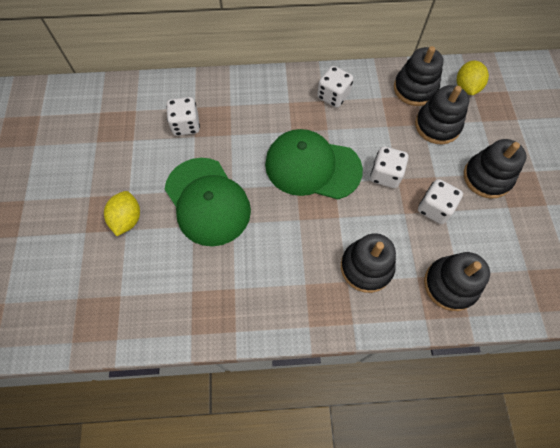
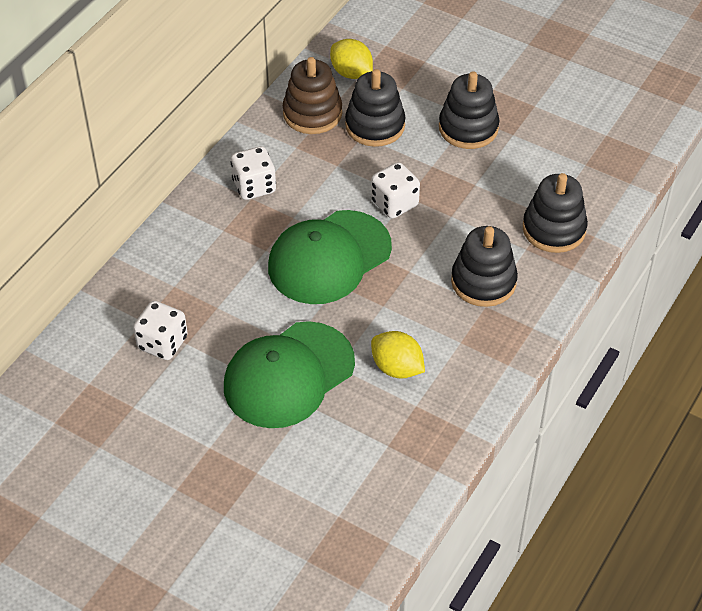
camera: 55 degrees left, 15 degrees down
(127, 219) = (244, 464): yellow lemon -> yellow lemon (397, 368)
(207, 201) = (288, 375): green cap -> green cap turned 135 degrees clockwise
(415, 89) = (312, 113): black stacking toy -> brown stacking toy
(434, 208) = (466, 189): white dice -> none

